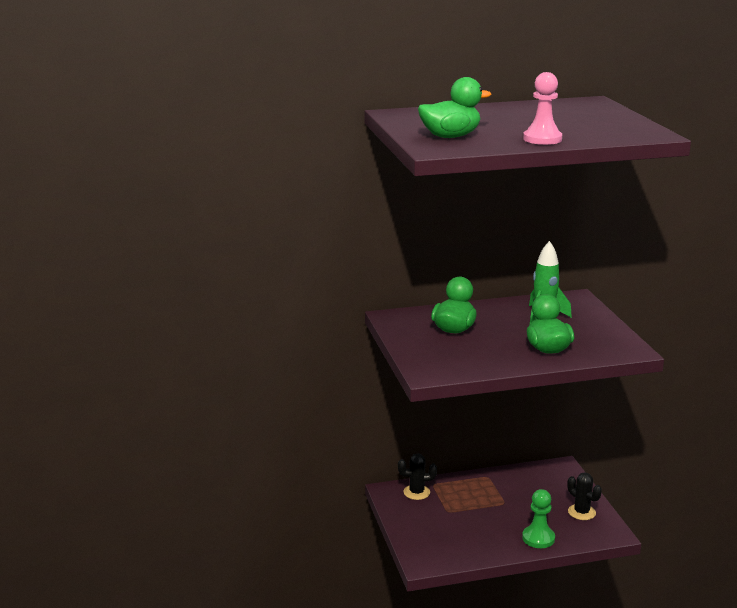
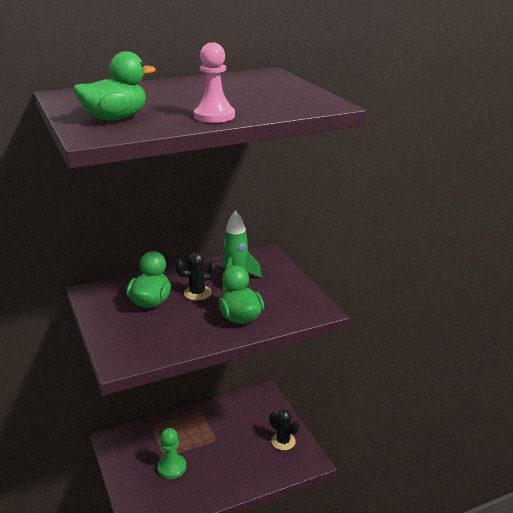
camera: 10 degrees left, 5 degrees up
(416, 492) = (137, 437): black cactus -> black cactus (197, 293)
(538, 538) = (246, 476): green pawn -> green pawn (172, 467)

